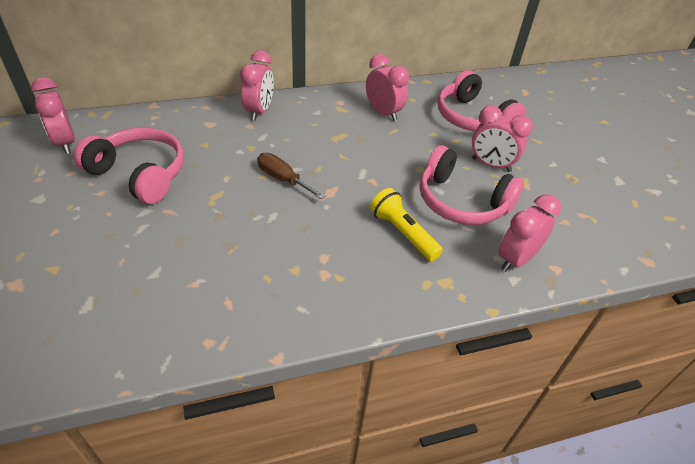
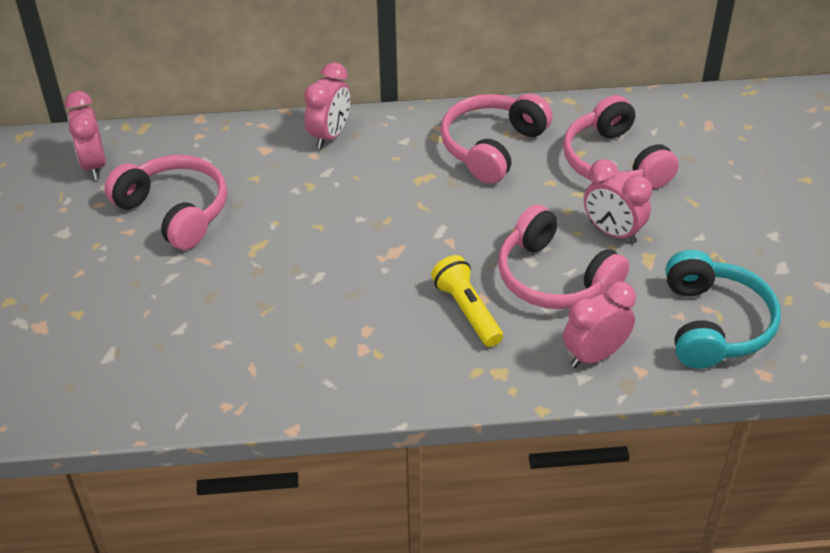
camera: 15 degrees right, 0 degrees up
(283, 179) = (340, 231): brown screwdriver -> none
(383, 113) = (492, 147): pink clock -> pink headphones
(592, 226) = (713, 324): none -> turquoise headphones

